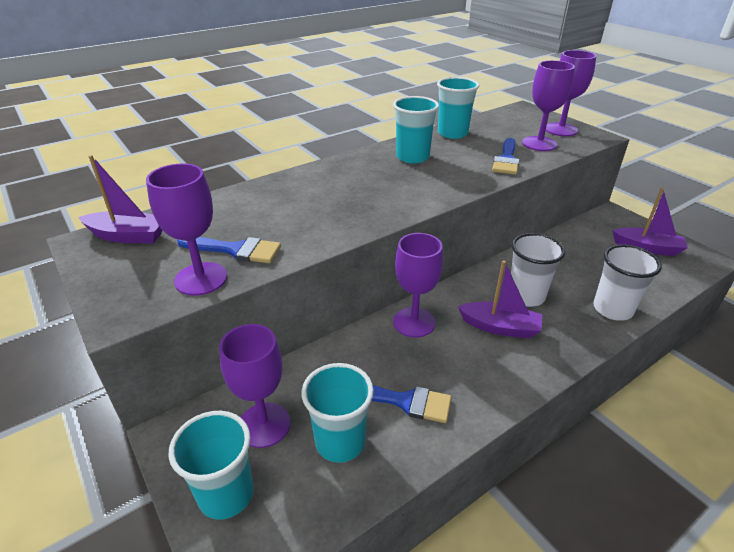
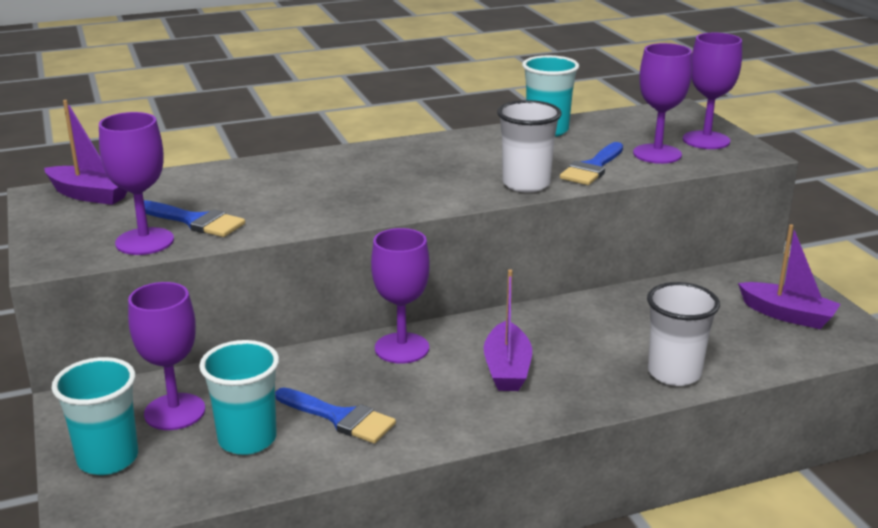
camera: 15 degrees right, 10 degrees down
(412, 157) = (470, 152): turquoise cup -> none
(500, 327) = (507, 369): purple boat -> purple boat turned 60 degrees clockwise
(526, 296) = (566, 343): white cup -> white cup (526, 184)

